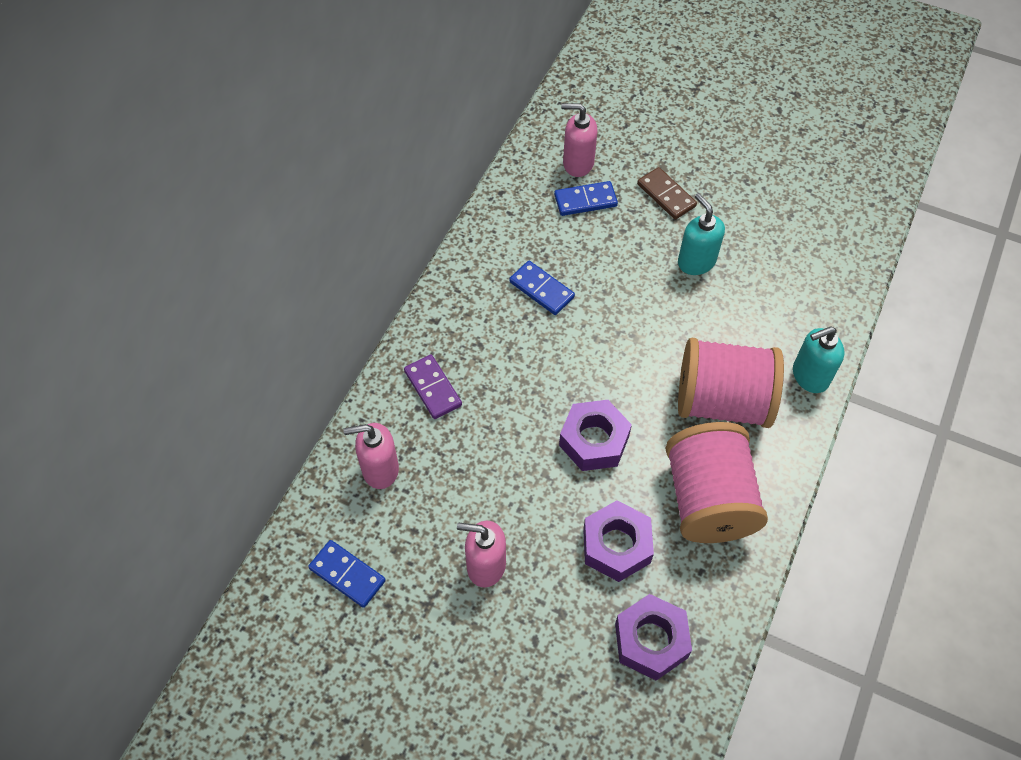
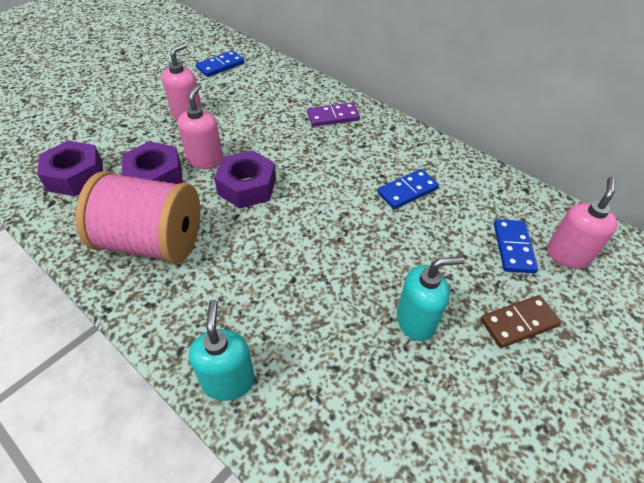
camera: 105 degrees right, 10 degrees down
(380, 469) = (281, 86): pink soap dispenser -> pink soap dispenser (205, 160)
(722, 401) = (238, 285): pink spool -> none

